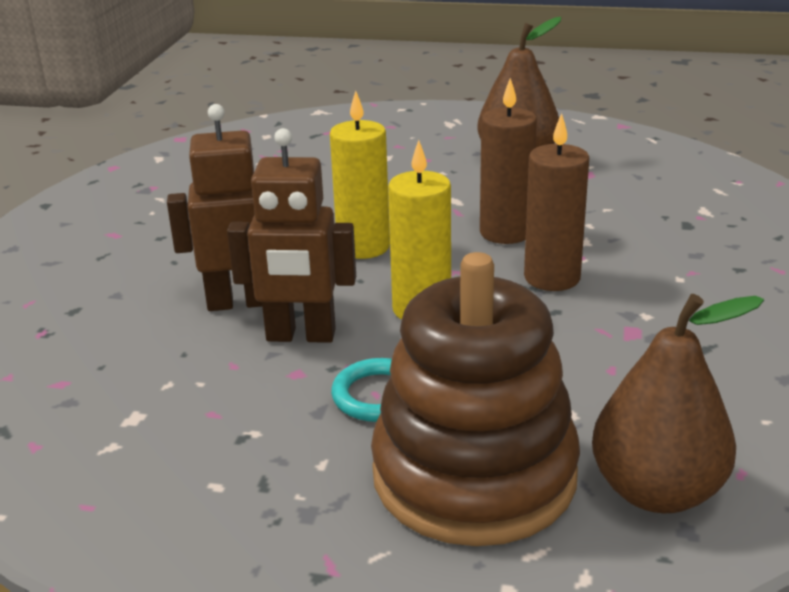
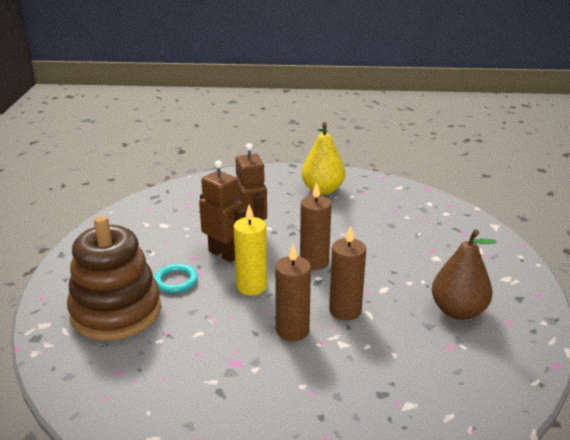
camera: 80 degrees right, 0 degrees up
(116, 221) = (322, 190): none -> yellow pear
(300, 336) = (224, 254): brown robot -> brown robot turned 135 degrees clockwise
(363, 247) = (314, 262): yellow candle -> brown candle
(656, 491) = (96, 367): brown pear -> none

